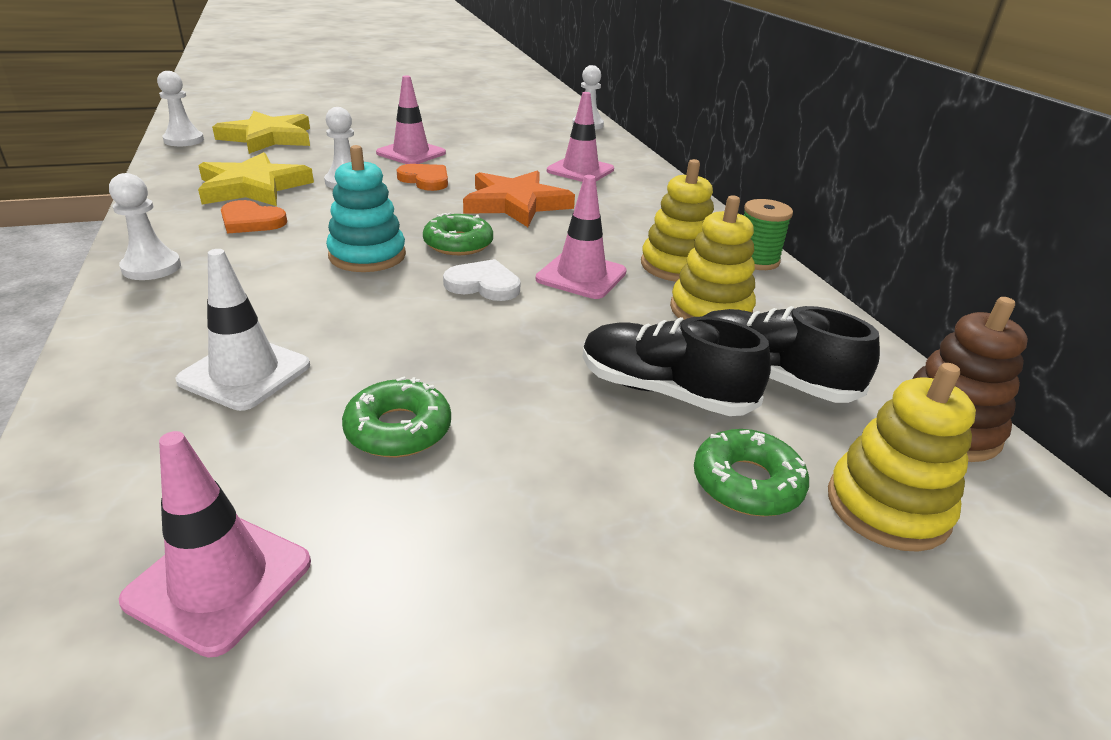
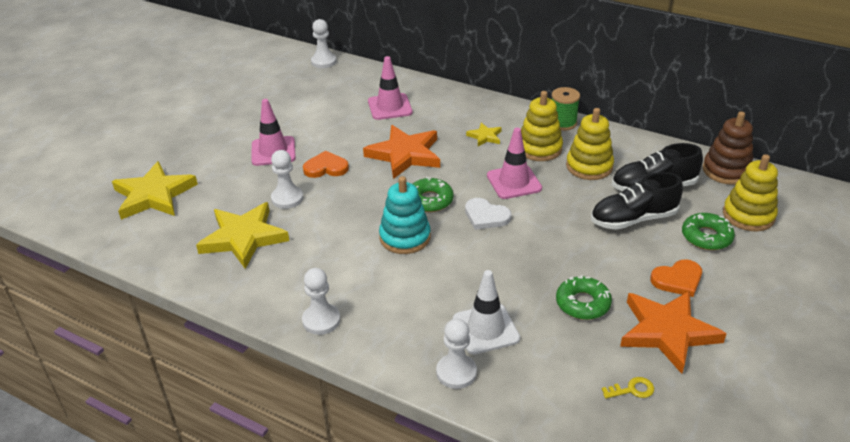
camera: 40 degrees left, 5 degrees up
(184, 140) = (101, 234): white pawn -> white pawn (456, 372)
(219, 581) = (632, 390): pink traffic cone -> yellow key
(251, 221) = (300, 259): orange heart -> orange heart (677, 280)
(429, 553) = (667, 332): none -> orange star
(483, 285) = (486, 216): white heart -> white heart turned 120 degrees counterclockwise
(632, 229) = (485, 136): none -> yellow star

